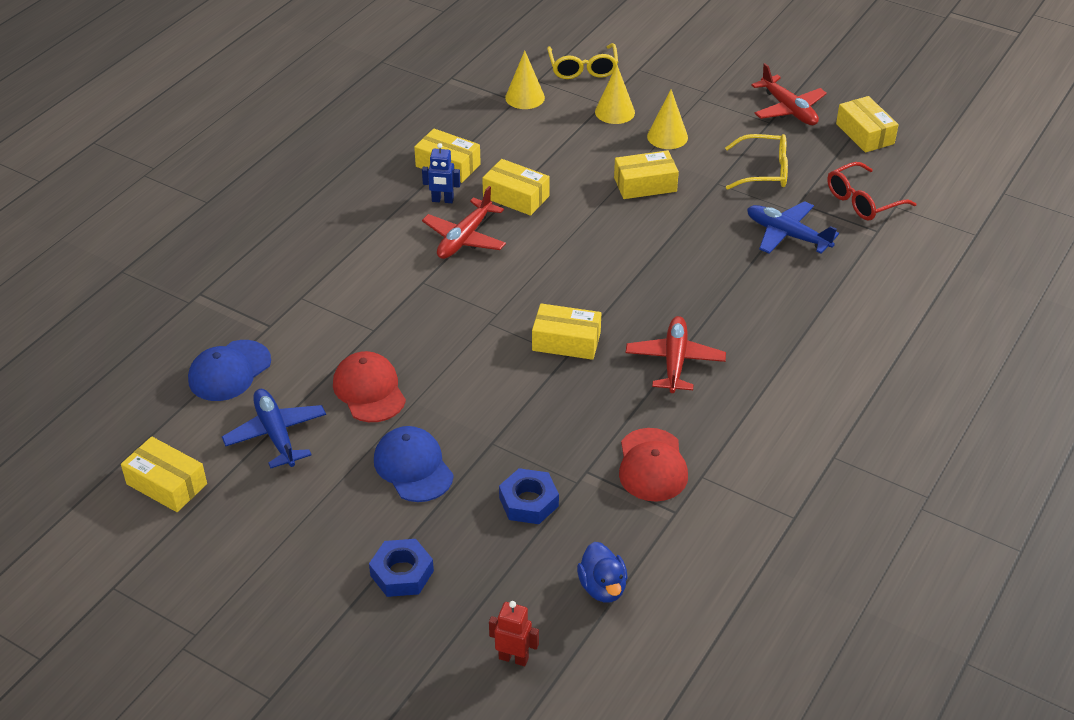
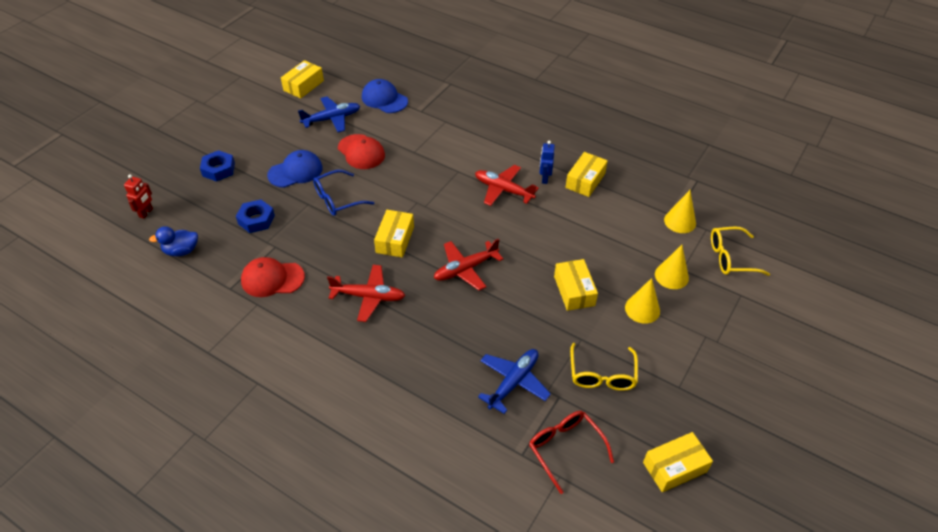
camera: 90 degrees right, 5 degrees up
(369, 390) = (361, 152): red cap -> red cap turned 75 degrees clockwise
(481, 409) = (338, 199): none -> blue glasses
(516, 197) = (552, 216): yellow box -> none
(788, 109) = (703, 405): red plane -> red plane (465, 269)

